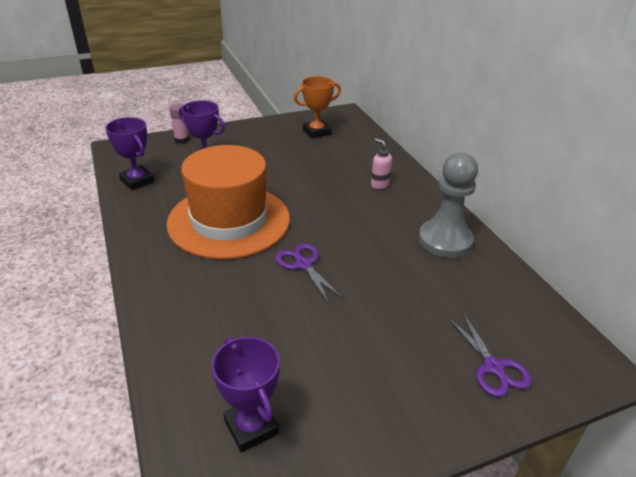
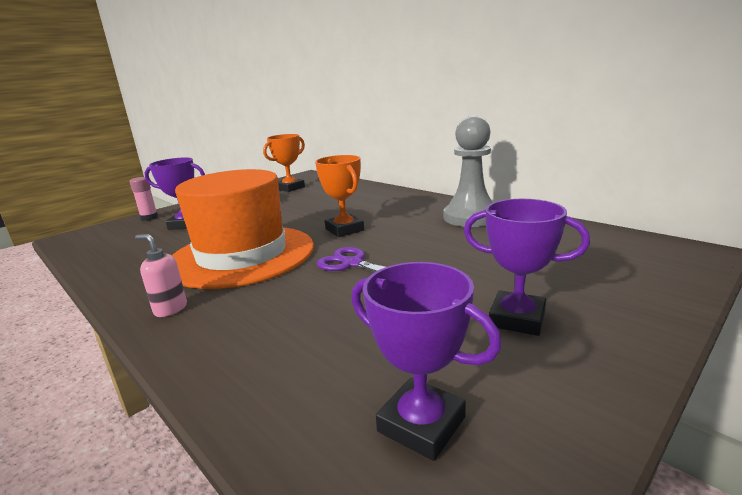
camera: 20 degrees left, 15 degrees down
(137, 181) = (108, 254): purple trophy -> purple trophy (517, 319)
(324, 217) = (344, 230): none -> orange trophy
(379, 184) = (377, 202): pink soap dispenser -> pink soap dispenser (170, 309)
(493, 367) = (615, 278): purple scissors -> none

